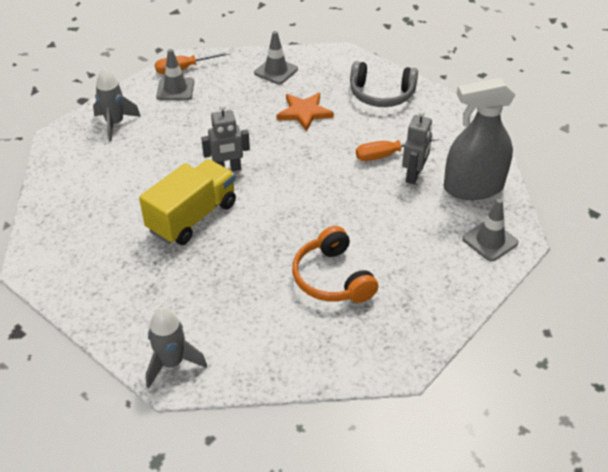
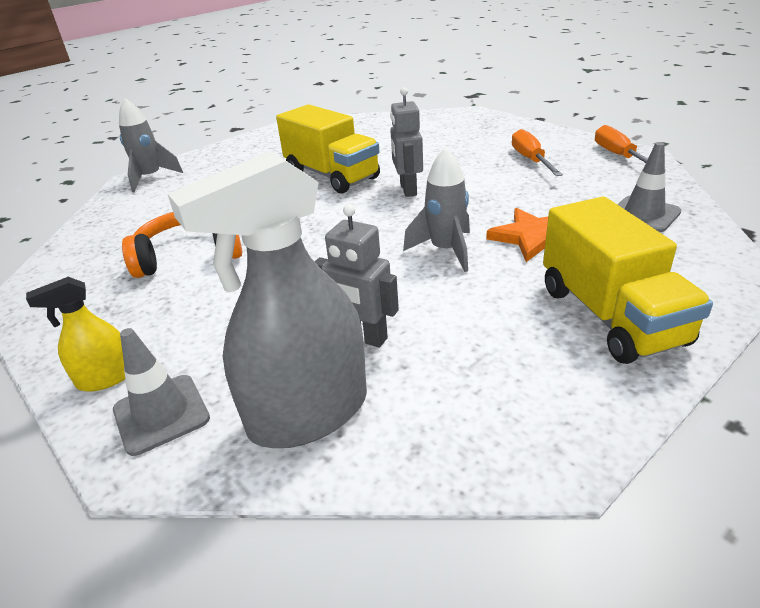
camera: 100 degrees right, 10 degrees down
(115, 124) = (494, 132): grey rocket -> grey rocket (445, 251)
(175, 89) = (569, 154): grey traffic cone -> none
(381, 94) = (610, 315): grey headphones -> yellow truck
(386, 155) = (422, 311): orange screwdriver -> orange screwdriver (531, 160)
(471, 275) = (106, 378): none -> yellow spray bottle
(473, 187) = (308, 413): grey spray bottle -> grey spray bottle turned 120 degrees counterclockwise

